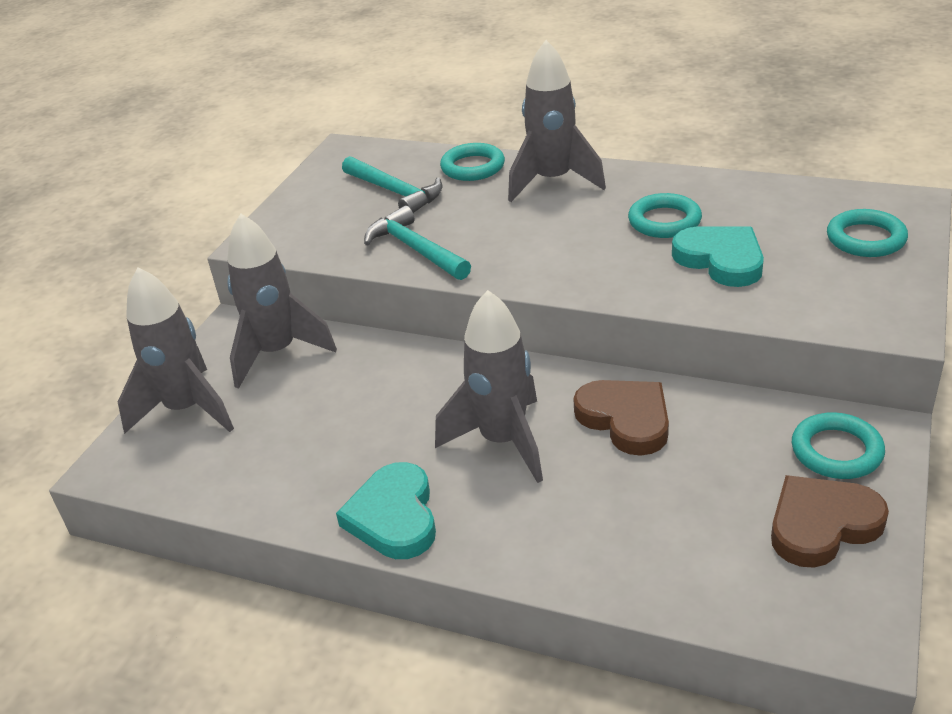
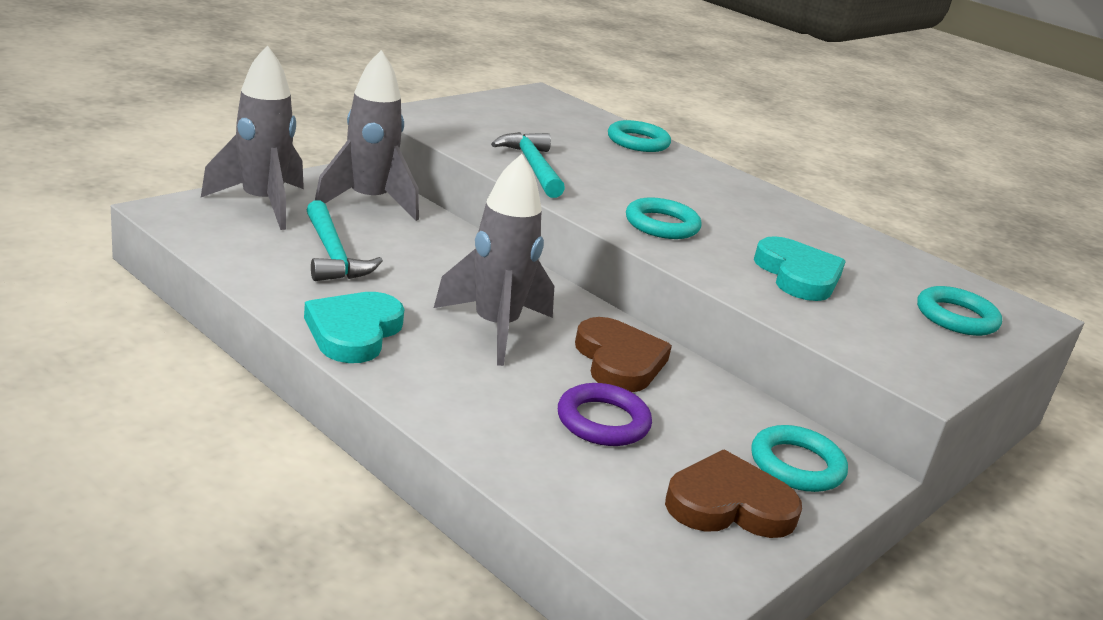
camera: 15 degrees right, 10 degrees down
(395, 192) = (554, 131): turquoise hammer -> turquoise hammer (332, 254)
(553, 181) = (698, 175): grey rocket -> none
(664, 221) = (772, 234): turquoise ring -> turquoise ring (662, 225)
(665, 494) = (603, 421): none -> purple ring

